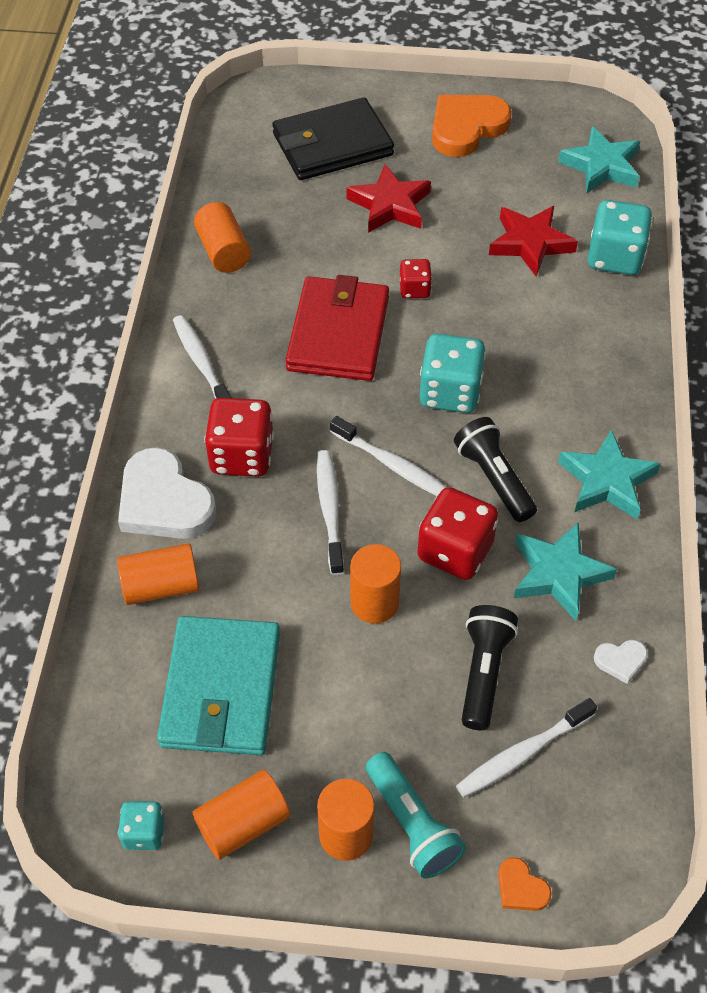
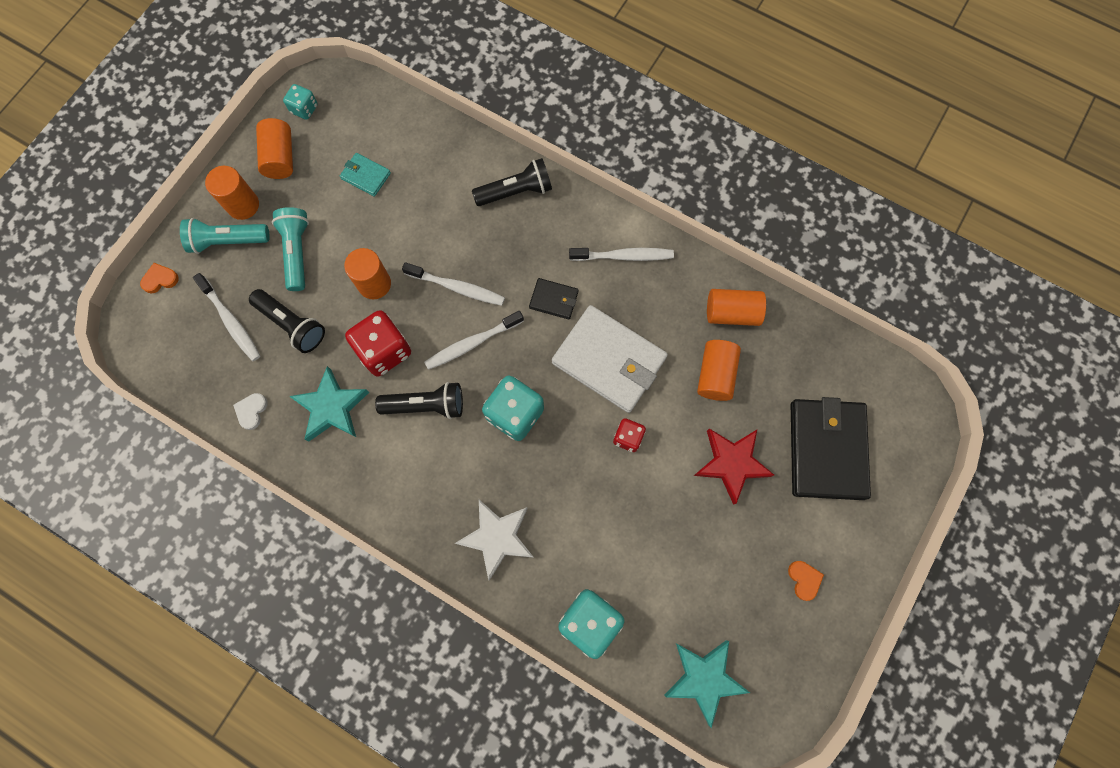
camera: 115 degrees right, 20 degrees up
(161, 586) = (453, 168): orange cylinder -> orange cylinder (715, 374)
(164, 501) = (516, 191): white heart -> black flashlight
(221, 689) = (365, 176): turquoise wallet -> turquoise wallet, size x0.47
(242, 456) = (529, 251): red dice -> none
(293, 408) = (554, 300): none -> black wallet
(338, 333) = (609, 360): red wallet -> white wallet
(380, 720) = (297, 252): none -> turquoise flashlight
(466, 128) = (804, 579): orange heart -> orange heart, size x0.44
(523, 753) = (230, 320): white toothbrush -> white toothbrush turned 150 degrees clockwise
(530, 243) = (637, 558): red star -> none
(590, 356) = (497, 537): none -> white star
(606, 480) = (383, 482): turquoise star -> none

